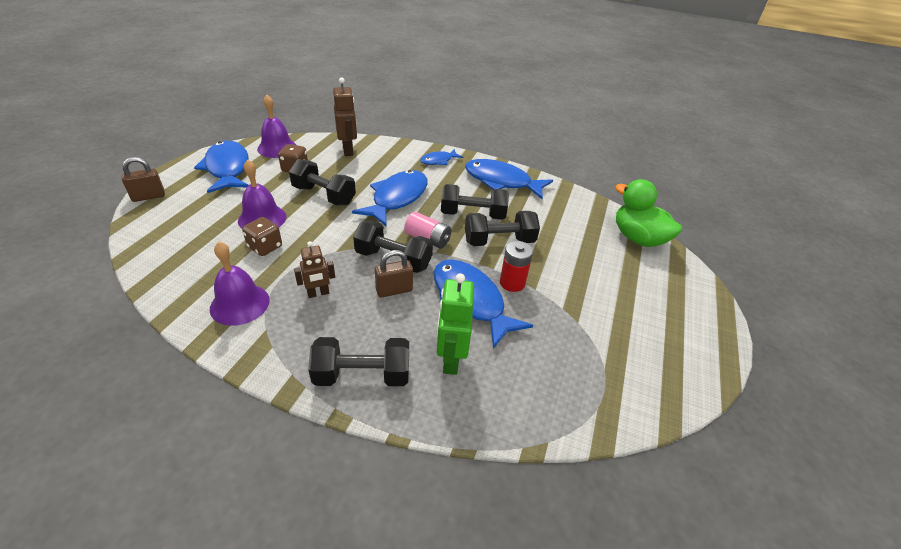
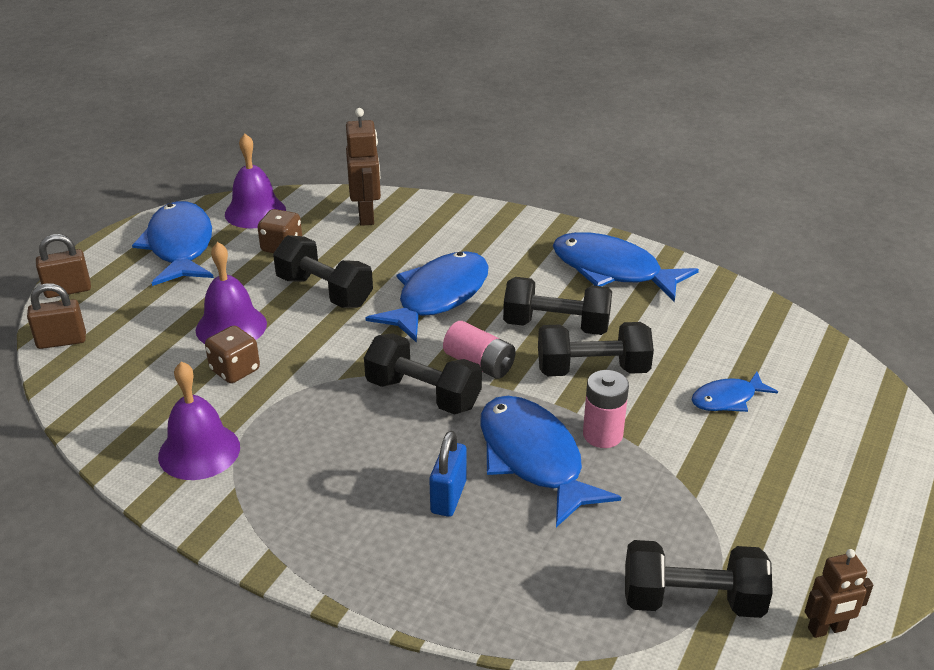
camera: 10 degrees right, 5 degrees down
(318, 293) = (309, 440): brown robot -> brown robot (827, 629)
(362, 375) = (365, 555): black dumbbell -> black dumbbell (692, 600)
(394, 290) = (420, 440): brown padlock -> brown padlock (61, 341)
(417, 329) = (448, 497): none -> blue padlock
(438, 161) = (512, 234): blue fish -> blue fish (727, 399)
(450, 359) = (492, 540): green robot -> none
(512, 283) = (602, 435): red battery -> pink battery
(638, 238) = (826, 370): green duck -> none

